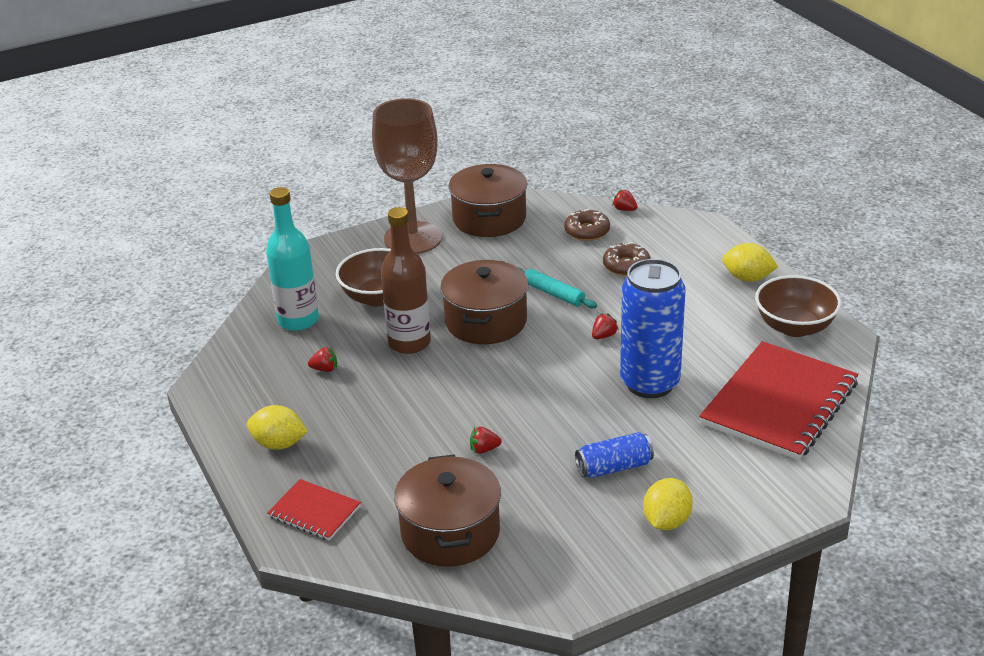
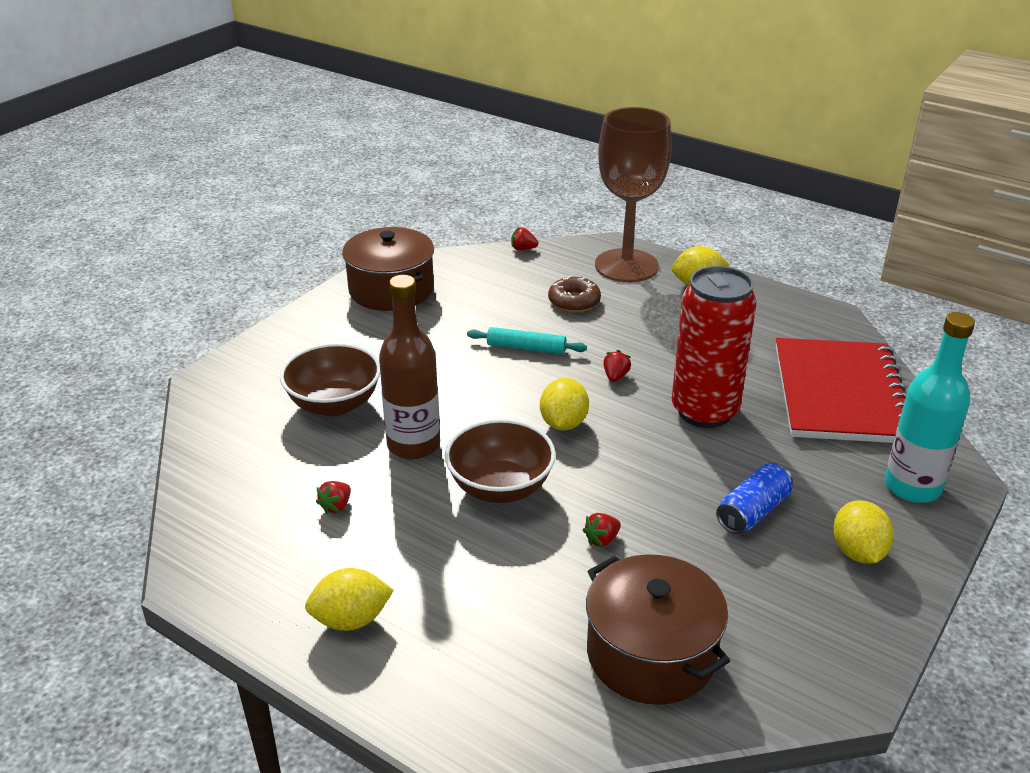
camera: 30 degrees left, 0 degrees up
(298, 320) = (256, 458): turquoise bottle -> turquoise bottle (912, 487)
(314, 512) = (467, 692): red notebook -> none
(325, 369) = (336, 506): red strawberry -> red strawberry turned 150 degrees clockwise
(413, 238) = (322, 330): brown goblet -> brown goblet (626, 266)
(486, 321) = (479, 396): brown pot -> none
(530, 360) = (563, 423): none -> yellow lemon
(587, 231) = (504, 278): brown donut -> none
(649, 383) = (704, 411): blue can -> red can
(794, 327) = (782, 317): brown bowl -> brown bowl (500, 487)

